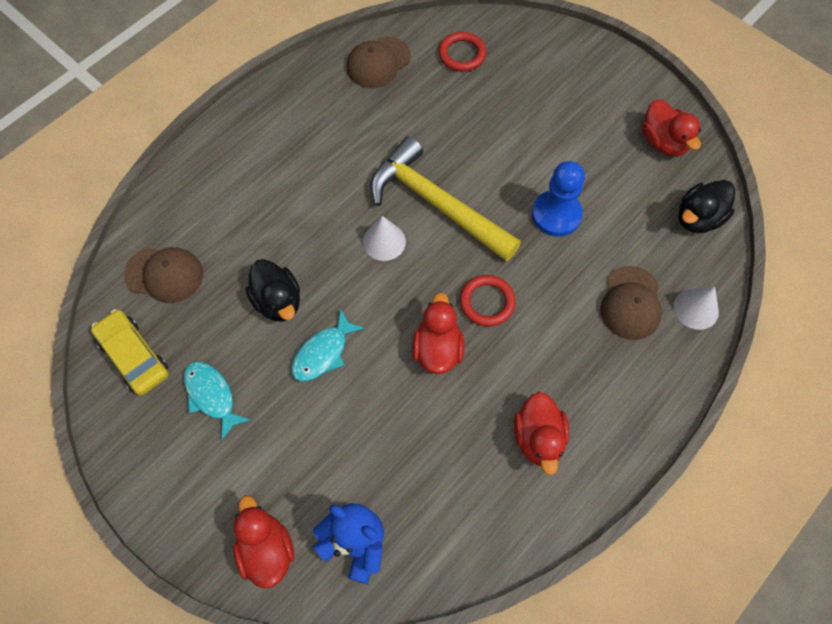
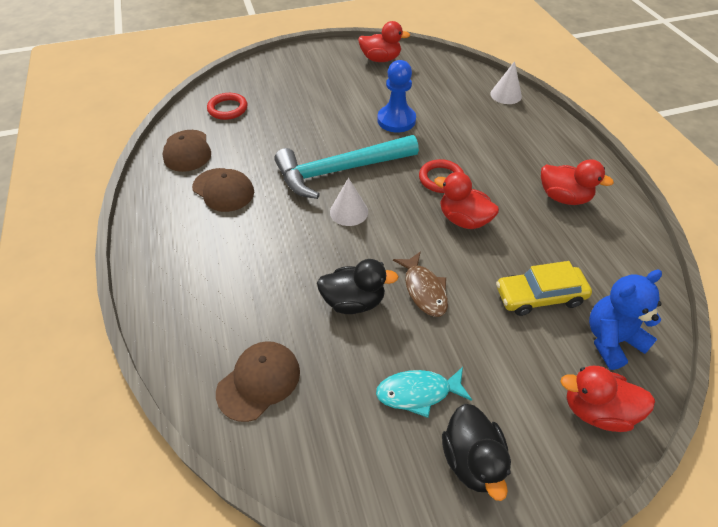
camera: 60 degrees left, 15 degrees down
(134, 356) = (332, 448): yellow car -> yellow car (539, 296)
(323, 353) = (424, 290): turquoise fish -> brown fish
(436, 204) = (340, 171): yellow hammer -> turquoise hammer
(631, 303) = (485, 117): brown cap -> brown cap (223, 190)
(698, 218) = (444, 69): black duck -> black duck (472, 460)

